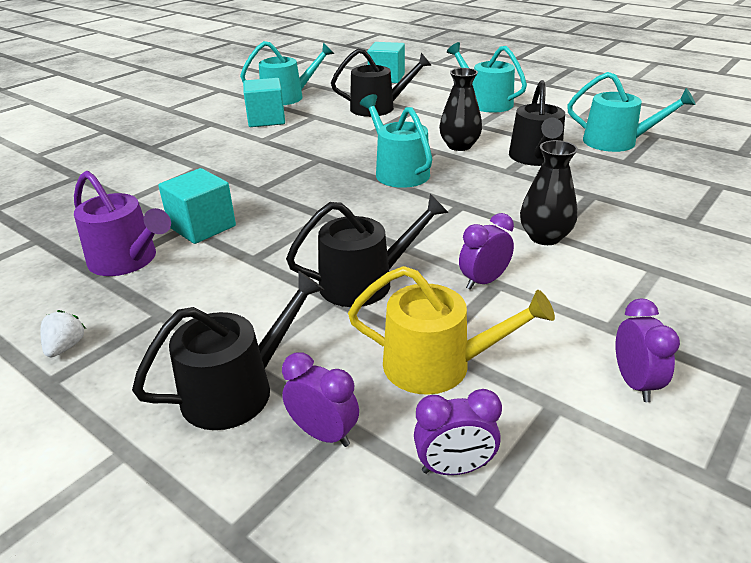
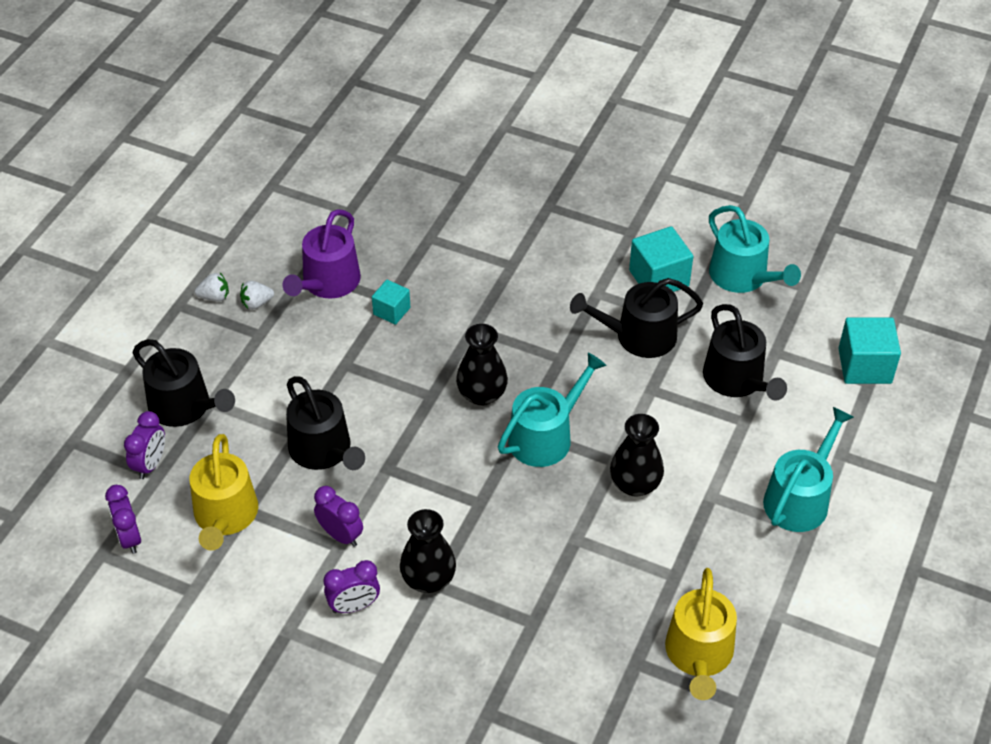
camera: 75 degrees right, 15 degrees up
(110, 312) = (256, 303): none -> white strawberry
(202, 227) = (391, 311): turquoise cube -> turquoise cube, size x0.59
(338, 193) = (482, 394): none -> black vase
(536, 158) = (621, 565): black watering can -> black watering can (638, 336)
(617, 142) = (699, 655): turquoise watering can -> yellow watering can
(634, 383) = (221, 642): purple clock -> purple clock (354, 606)

